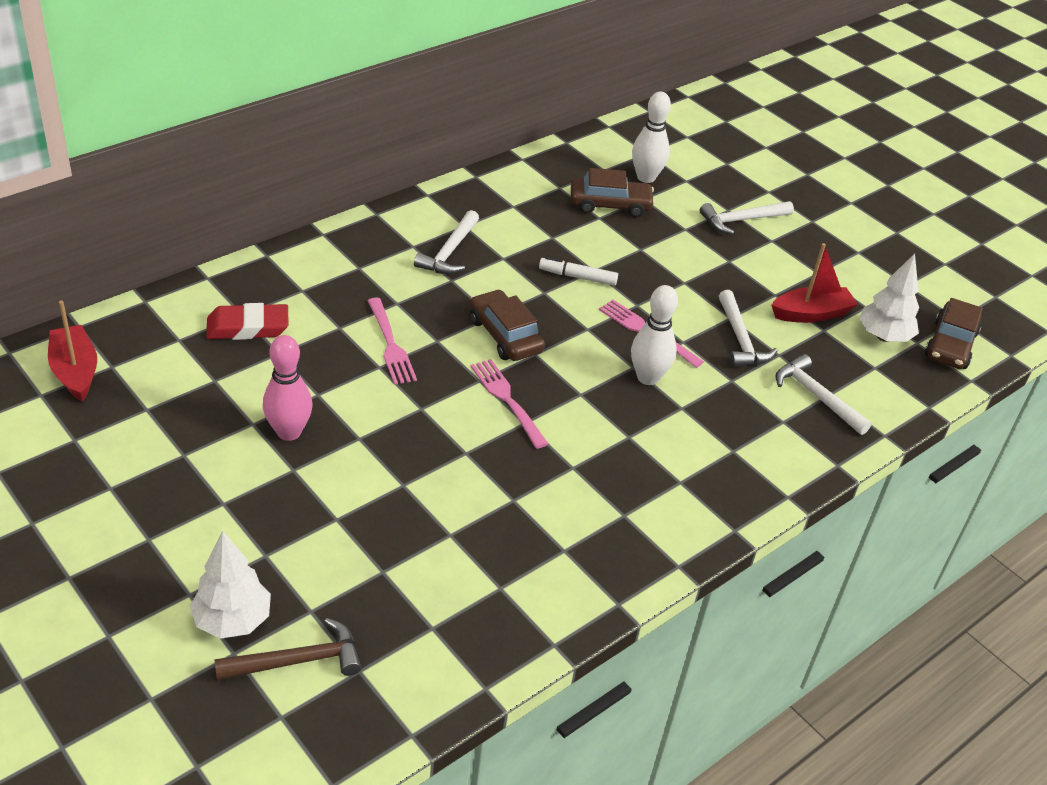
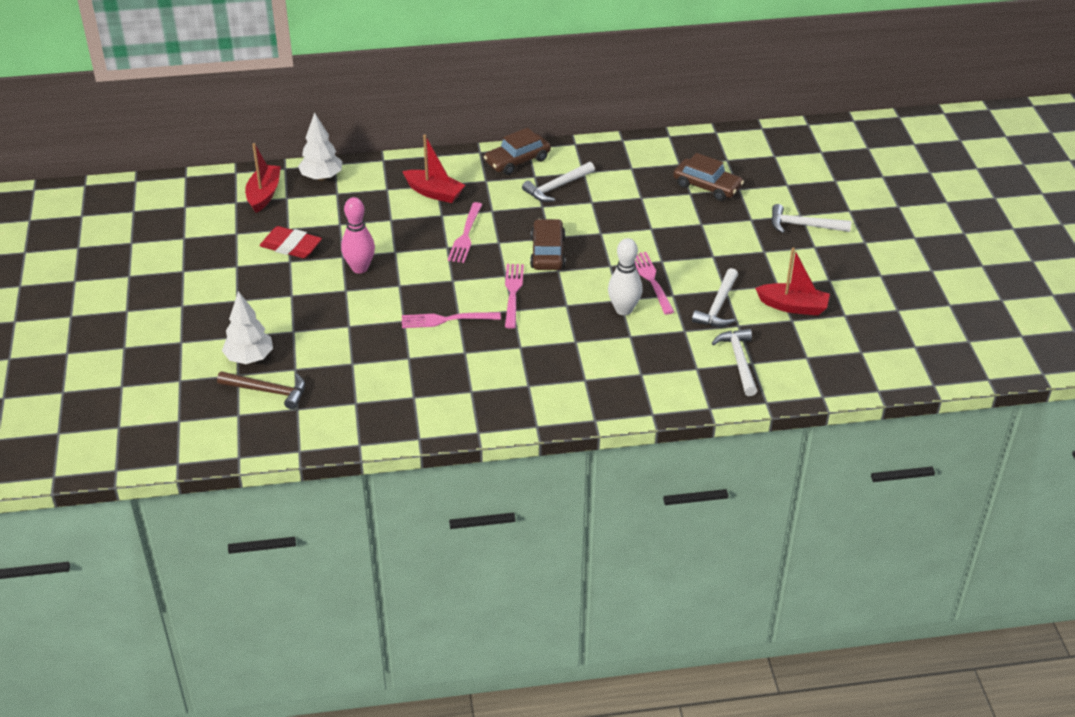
camera: 35 degrees right, 0 degrees up
(248, 327) = (384, 198): red eraser -> red eraser (291, 246)
(307, 301) = (434, 193): none -> red boat
(456, 464) = (446, 320): none -> pink fork
(577, 277) = (635, 229): white marker -> none
(646, 177) = (755, 174): white bowling pin -> none
(883, 336) = (836, 339): white tree -> white tree (321, 177)
(950, 345) = (887, 362): brown car -> brown car (517, 160)

